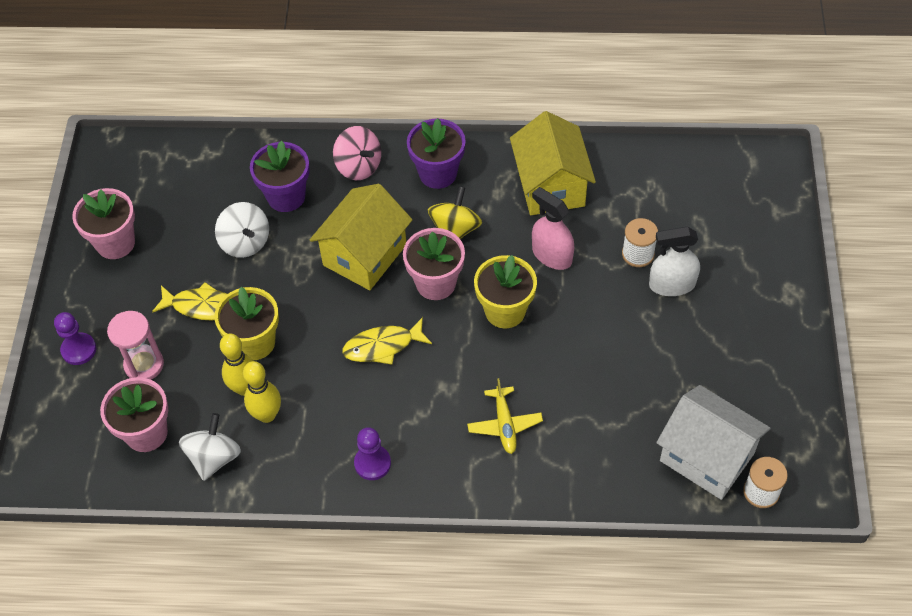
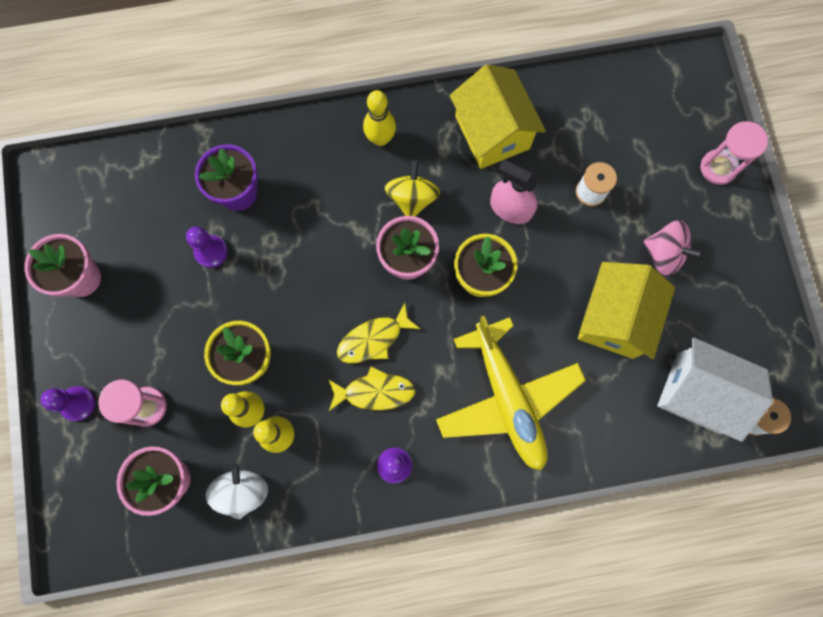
camera: 15 degrees left, 20 degrees up
(202, 306) = (187, 331): yellow fish -> yellow fish (375, 392)
(245, 242) = (211, 252): white spinning top -> purple pawn
(358, 166) = (301, 145): pink spinning top -> pink spinning top (664, 254)
(365, 255) = (332, 243): yellow house -> yellow house (614, 318)
(438, 173) = (380, 139): purple flower pot -> yellow bowling pin
(504, 424) = (508, 398): yellow plane -> yellow plane, size x2.13
(672, 284) = (629, 218): white spray bottle -> none
(776, 255) = (718, 168): none -> pink hourglass

